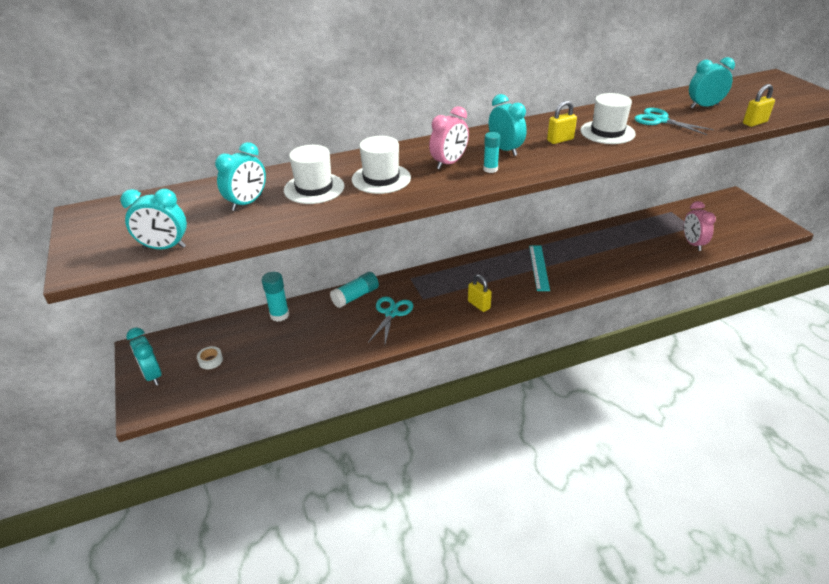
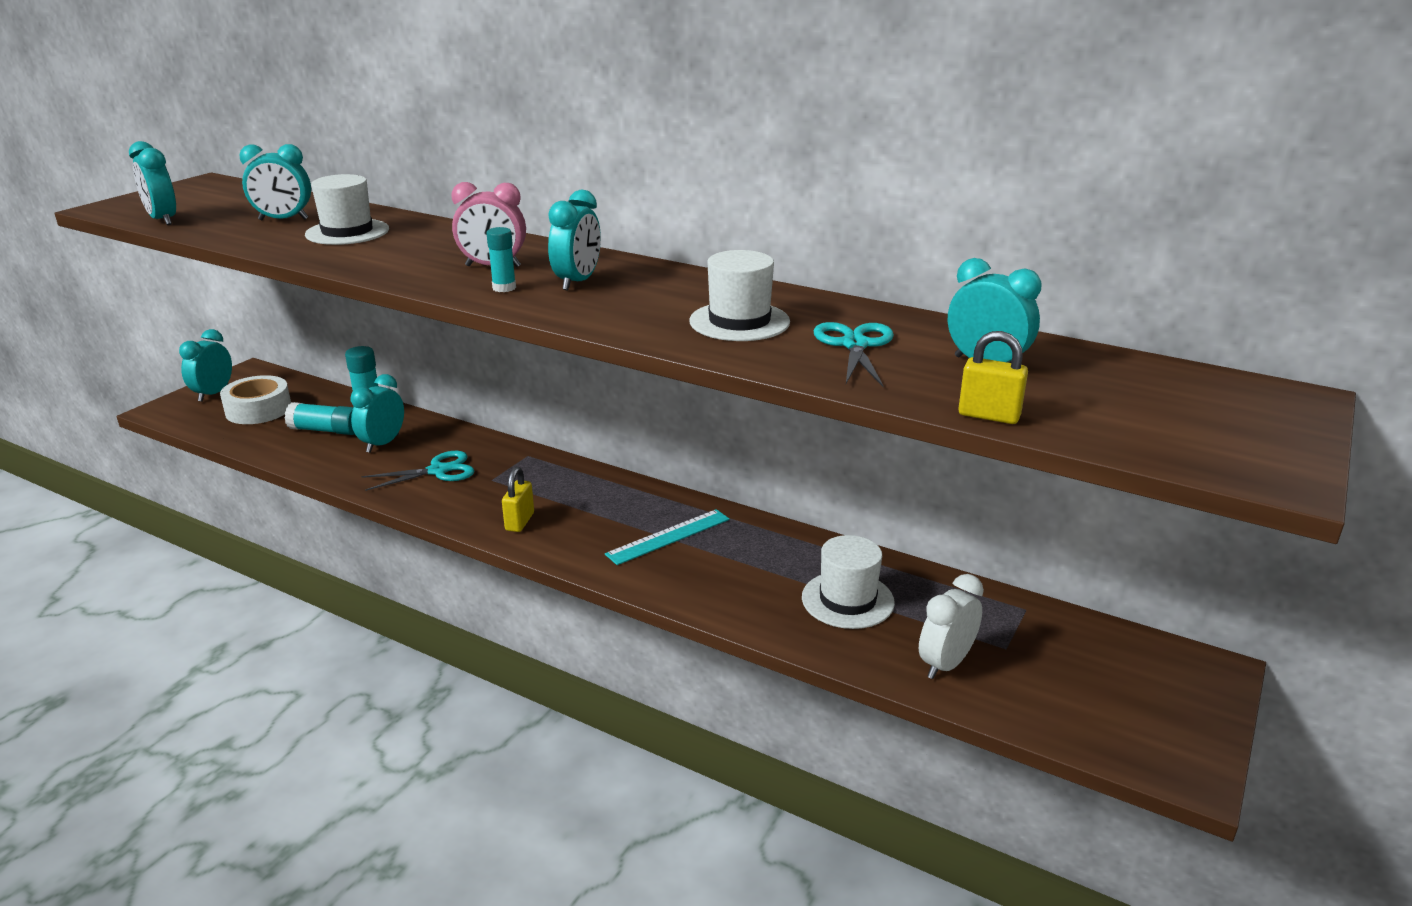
camera: 50 degrees right, 10 degrees down
(210, 360) = (258, 409): white tape -> white tape, size x2.11
(331, 323) = (382, 444): none -> turquoise clock
(355, 296) = (449, 437): turquoise glue stick -> turquoise glue stick (326, 430)
(381, 179) = (407, 250): white hat -> white hat (847, 600)
(560, 140) = (660, 301): yellow padlock -> none
(693, 244) = (945, 664): pink clock -> white clock

